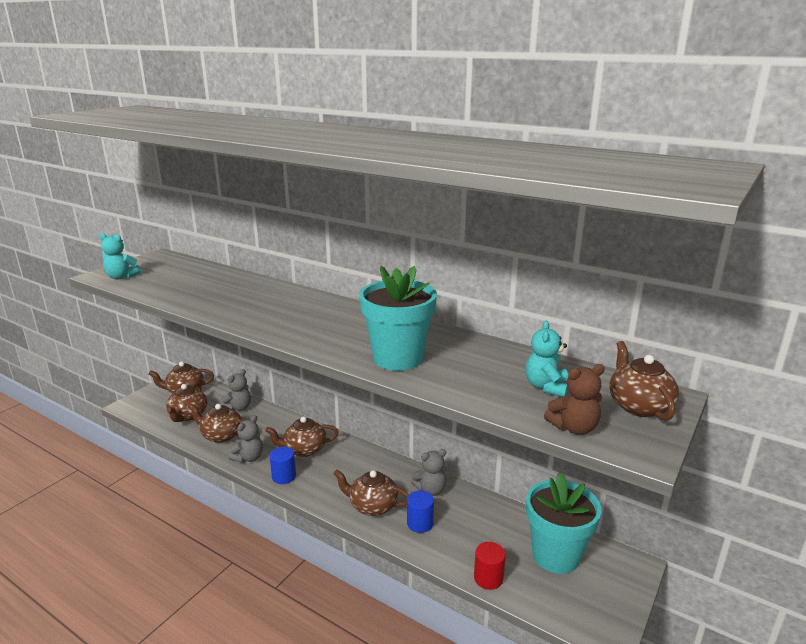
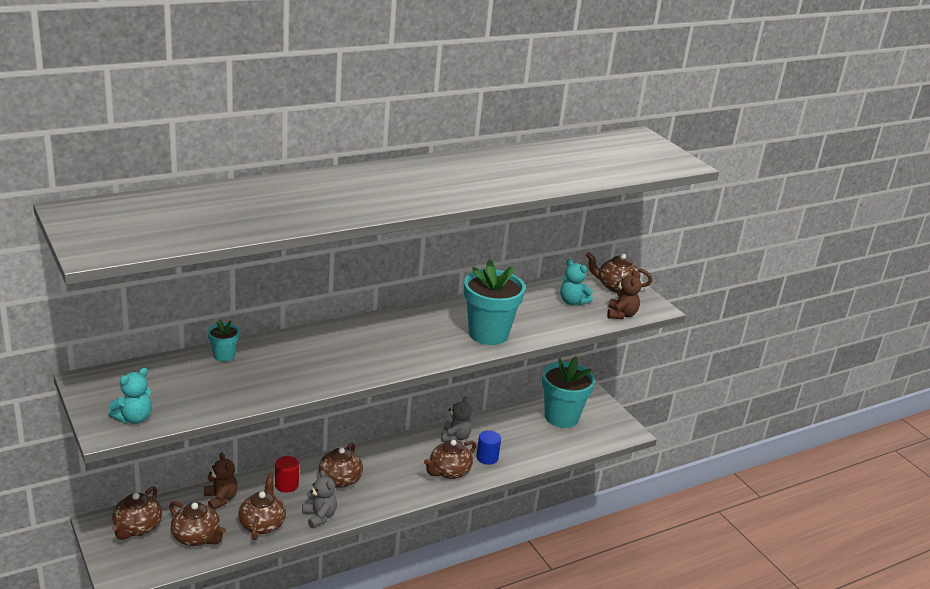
camera: 65 degrees left, 5 degrees up
(221, 435) = (262, 524): brown teapot -> brown teapot turned 135 degrees clockwise
(230, 277) = (224, 355): none -> turquoise flower pot
(238, 408) = (220, 498): grey teddy bear -> brown teddy bear
(284, 476) = (368, 504): blue cylinder -> none
(488, 578) = (559, 452): red cylinder -> red cylinder (286, 485)

